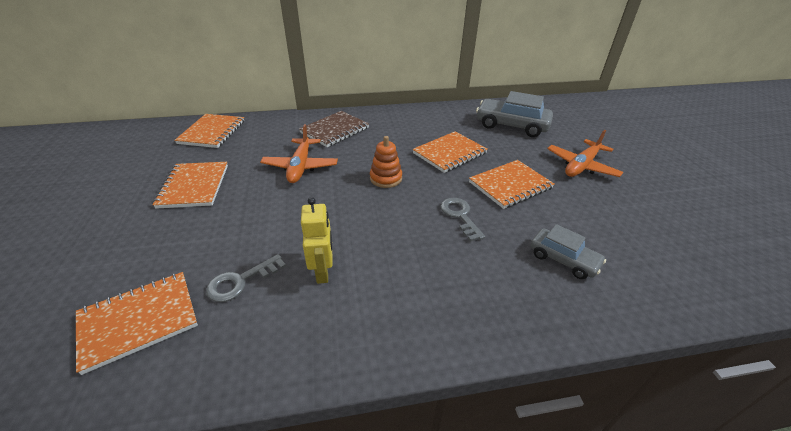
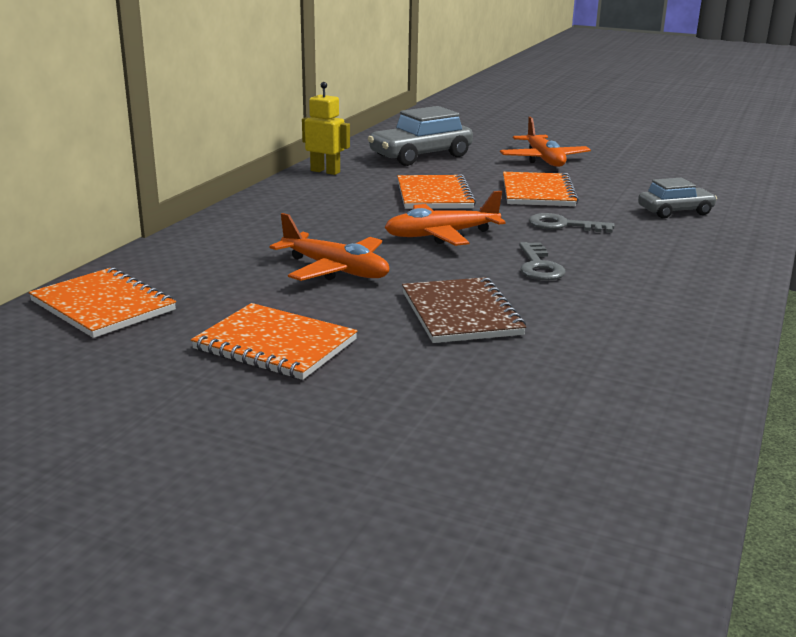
camera: 55 degrees left, 15 degrees down
(139, 321) = (571, 419): orange notebook -> none
(240, 281) = (556, 349): grey key -> grey key (539, 266)
(323, 271) = (586, 305): yellow robot -> yellow robot (325, 171)
(335, 130) = (266, 230): brown notebook -> brown notebook (461, 313)
(386, 178) = (441, 235): orange stacking toy -> orange plane

